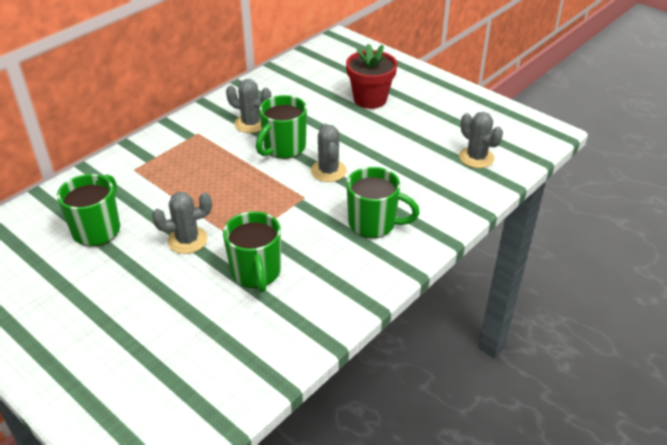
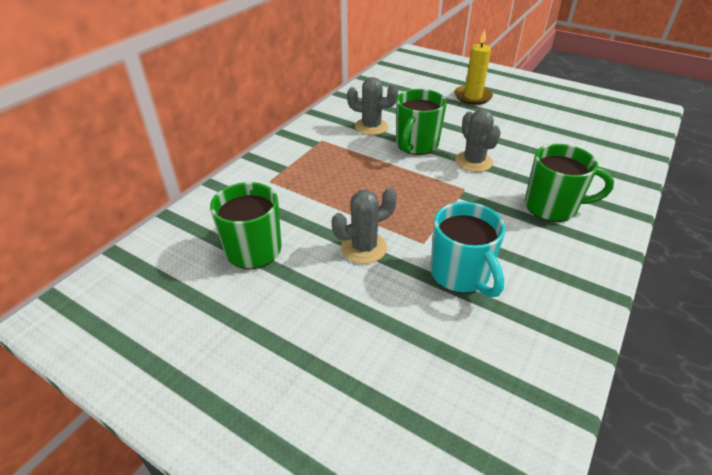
camera: 10 degrees left, 0 degrees up
(256, 273) = (460, 275): green mug -> turquoise mug
(370, 99) = (472, 97): red flower pot -> yellow candle
(476, 157) = (605, 136): grey cactus -> none

